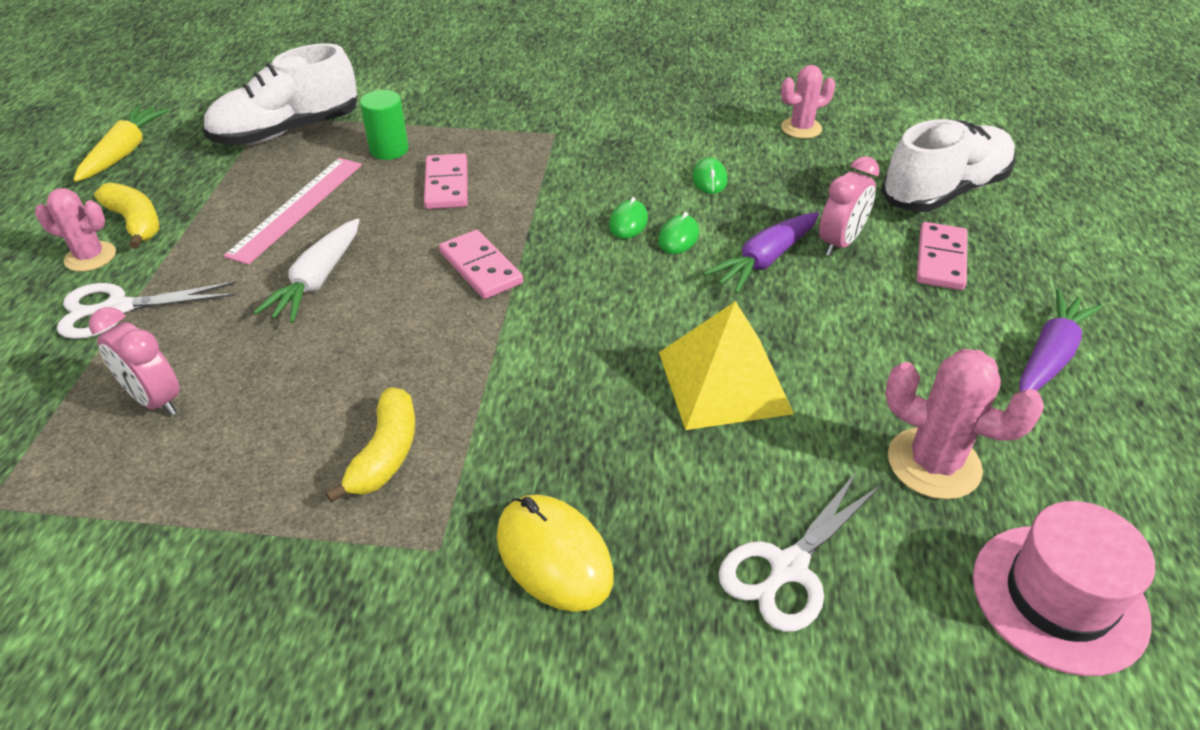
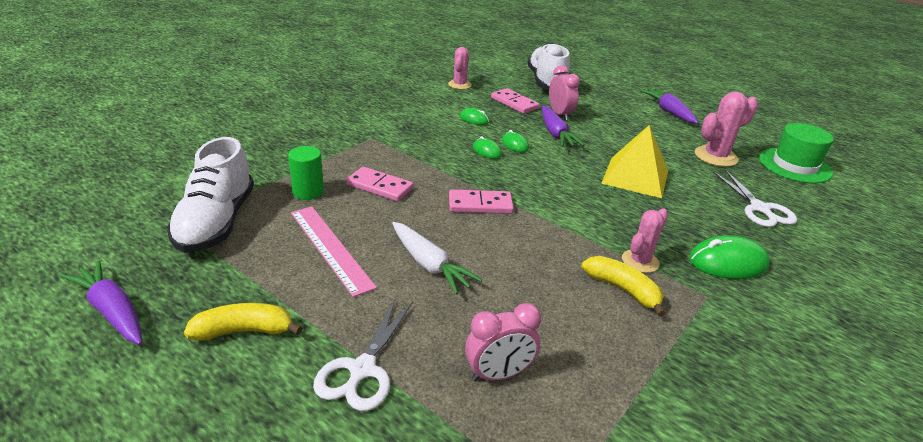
camera: 60 degrees left, 10 degrees down
(90, 257) = (264, 369): pink cactus -> pink cactus (640, 261)
(124, 152) = (112, 311): yellow carrot -> purple carrot
(554, 556) = (728, 262): yellow mouse -> green mouse
(940, 259) = (592, 102): pink domino -> pink domino (514, 103)
(1059, 598) = (794, 165): pink hat -> green hat

